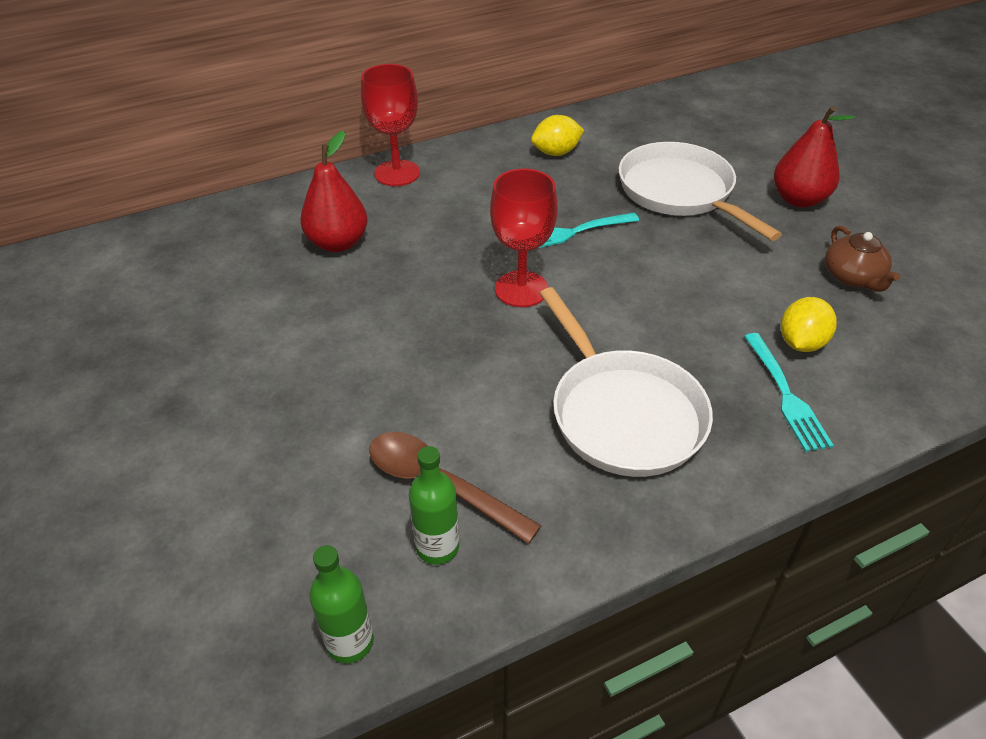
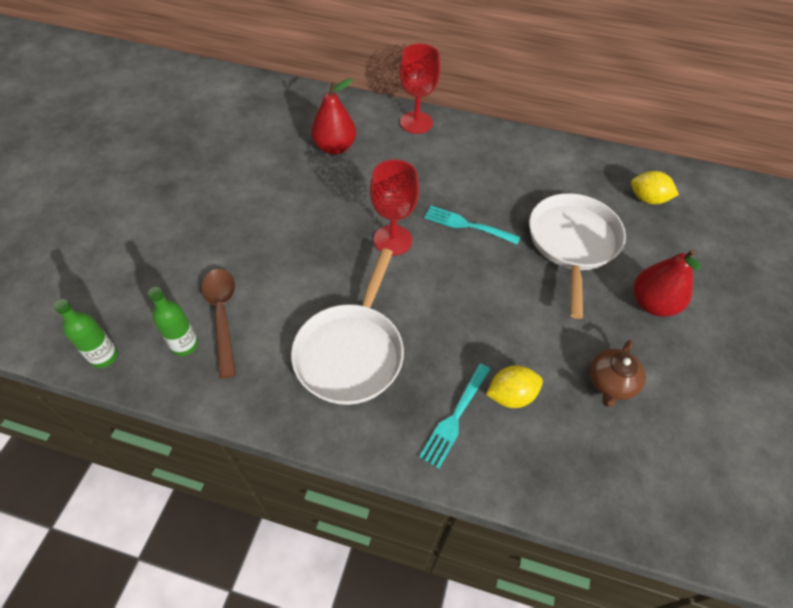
camera: 40 degrees right, 10 degrees up
(556, 153) = (527, 165): yellow lemon -> yellow lemon (647, 199)

